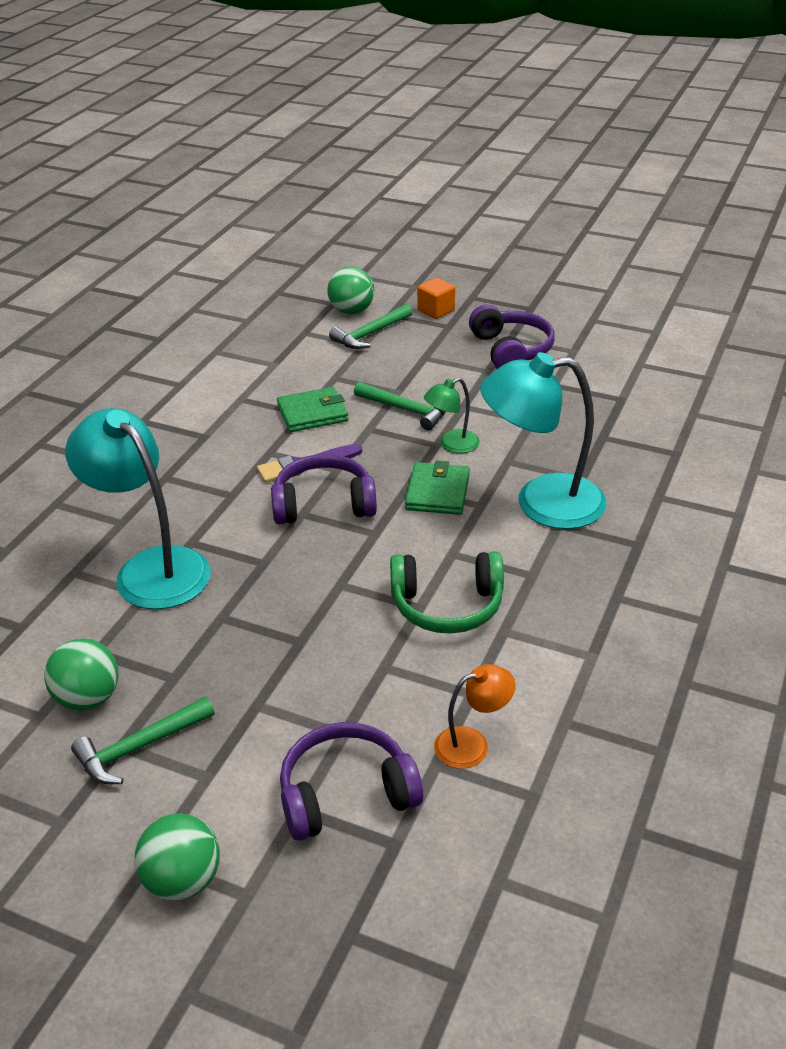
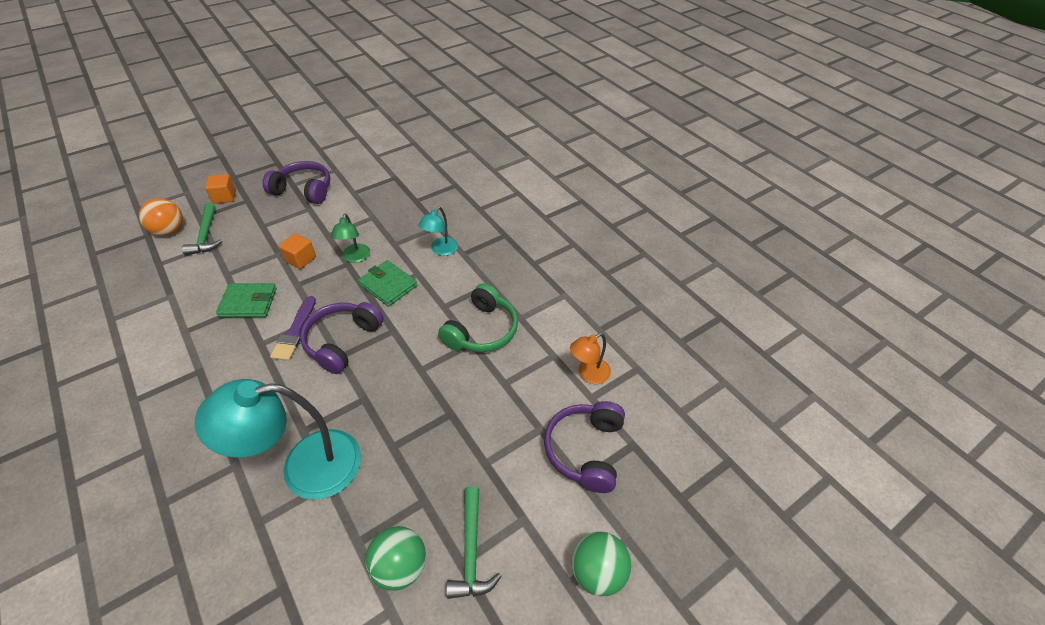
camera: 60 degrees left, 10 degrees up
(312, 413) = (248, 302): green wallet -> green wallet turned 75 degrees clockwise
(351, 311) = (169, 231): green ball -> orange ball
(406, 410) = (300, 259): green hammer -> orange cube
(472, 744) = (588, 374): orange lamp -> orange lamp turned 135 degrees counterclockwise
(541, 503) = (441, 250): turquoise lamp -> turquoise lamp, size x0.49

